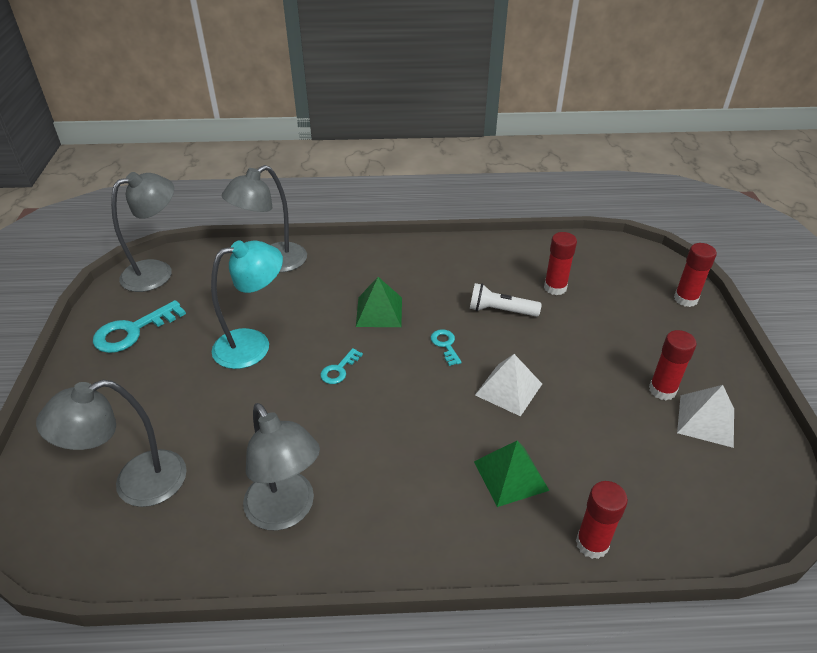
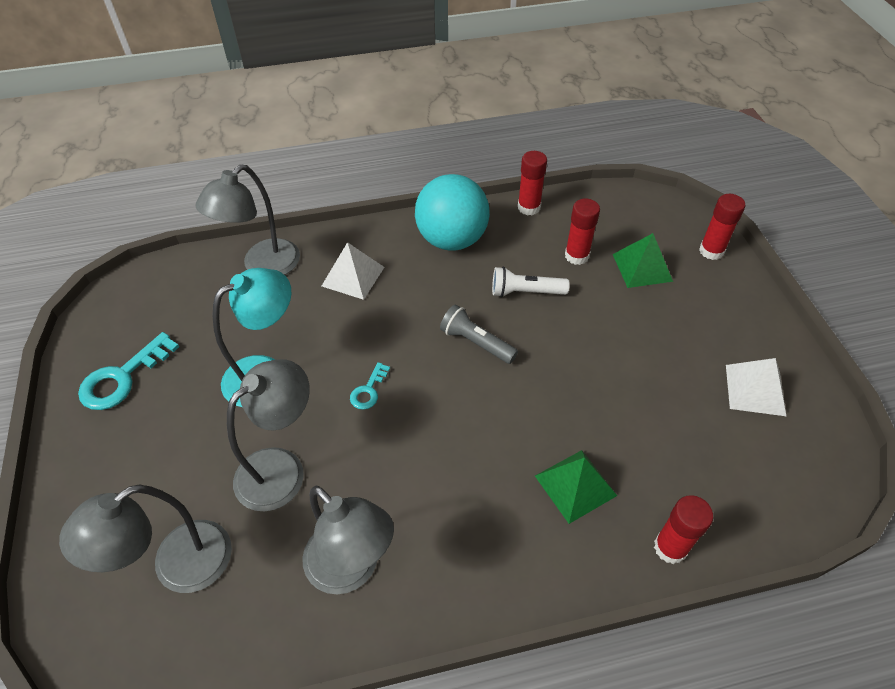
camera: 10 degrees left, 10 degrees up
(157, 272) = (131, 297): grey lamp -> grey lamp (281, 468)
(379, 311) = (396, 312): green pyramid -> green pyramid (642, 267)
(443, 261) = (452, 239): none -> turquoise ball
(445, 345) = (476, 342): turquoise key -> grey flashlight
(508, 389) = (553, 385): white pyramid -> white pyramid (353, 276)
(662, 390) = (707, 362): red glue stick -> red glue stick (529, 207)

